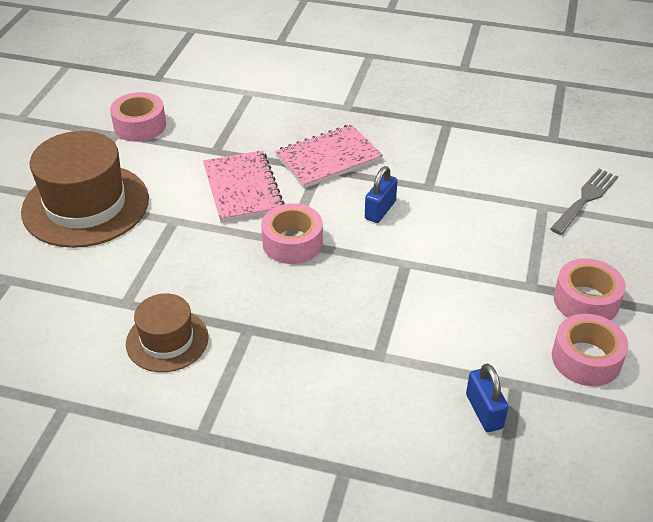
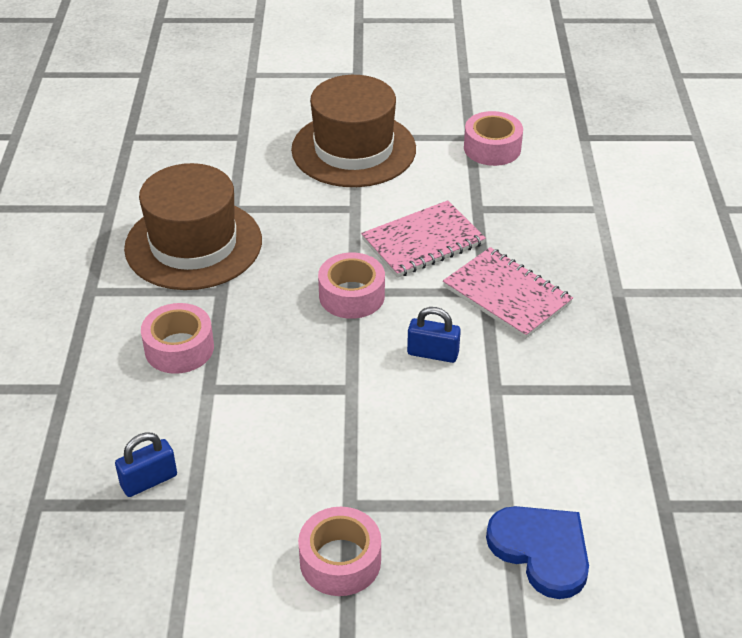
camera: 75 degrees right, 0 degrees up
(167, 340) = (193, 244): brown hat -> brown hat, size x1.78
(585, 199) = (541, 550): grey fork -> blue heart
(586, 359) = (243, 566): pink tape -> pink tape (179, 348)

